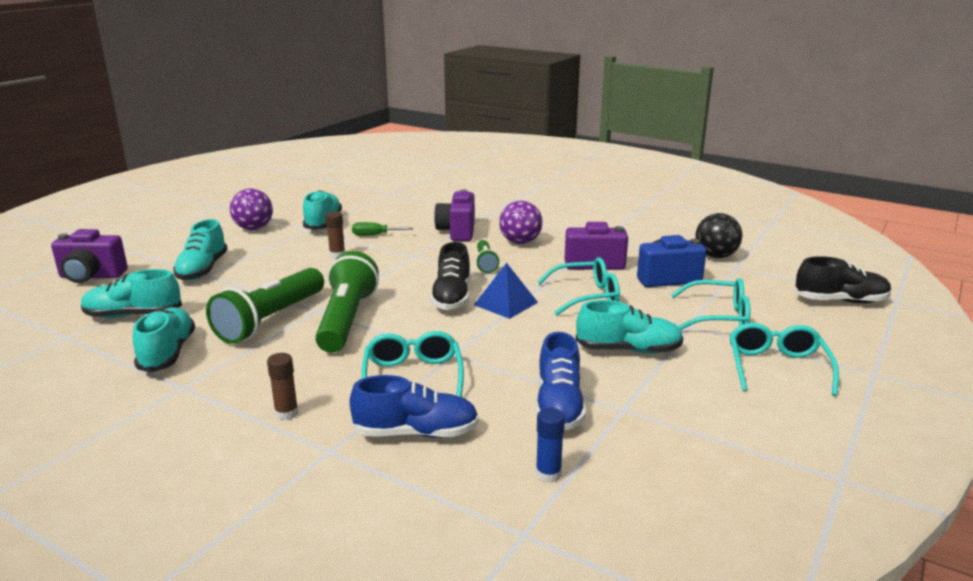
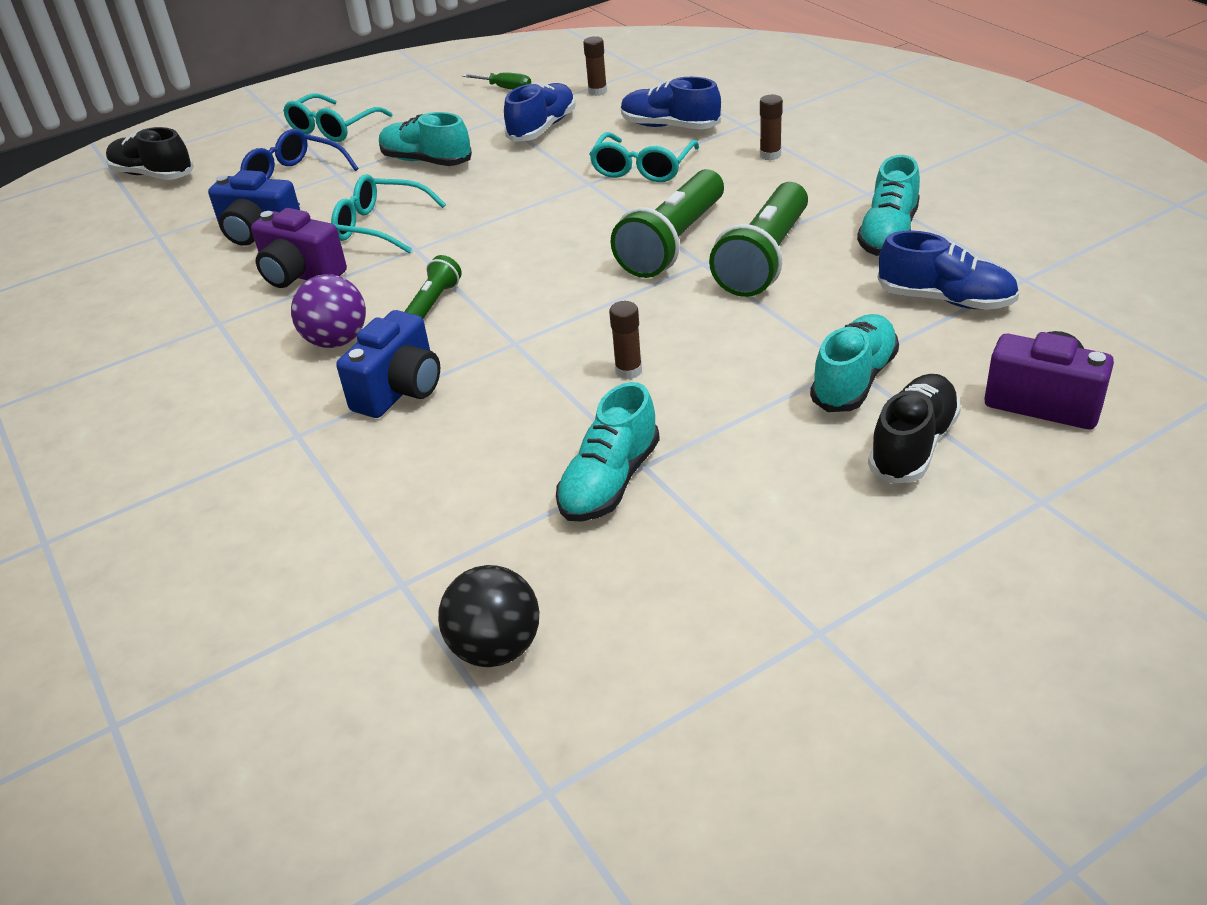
camera: 150 degrees left, 15 degrees up
(133, 315) = (945, 300): turquoise shoe -> blue shoe
(254, 228) = (752, 496): purple ball -> none
(270, 320) = (764, 259): green flashlight -> green flashlight turned 150 degrees clockwise
(375, 235) = (538, 414): green screwdriver -> green screwdriver (505, 88)
(452, 297) = (529, 253): black shoe -> black shoe (913, 445)
(457, 232) = (400, 390): purple camera -> blue camera
(505, 303) = (477, 233): blue pyramid -> none
(548, 474) = (597, 91): blue glue stick -> brown glue stick
(715, 256) = (145, 257): black ball -> black ball (496, 648)
(717, 317) = (295, 178): turquoise glasses -> blue glasses

